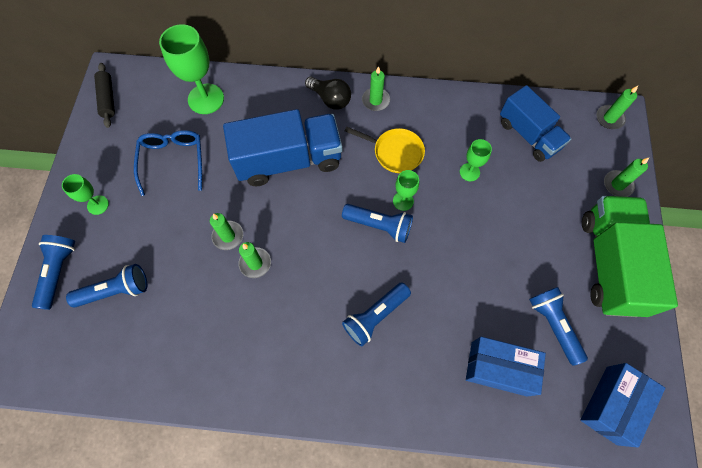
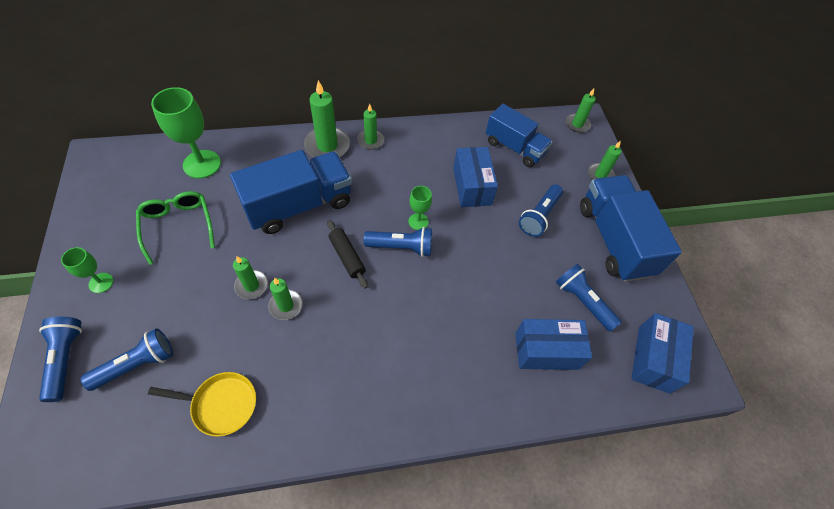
camera: 20 degrees left, 10 degrees down
(107, 99) = (95, 180): black rolling pin -> black rolling pin (347, 257)
(173, 161) = (178, 226): blue glasses -> green glasses
(330, 99) = (327, 146): black light bulb -> green candle
(375, 316) = (418, 329): blue flashlight -> blue flashlight (539, 216)
(395, 152) = (399, 181): yellow pan -> yellow pan (221, 404)
(469, 172) = (472, 186): green goblet -> blue box
(610, 264) = (614, 240): green truck -> blue truck

